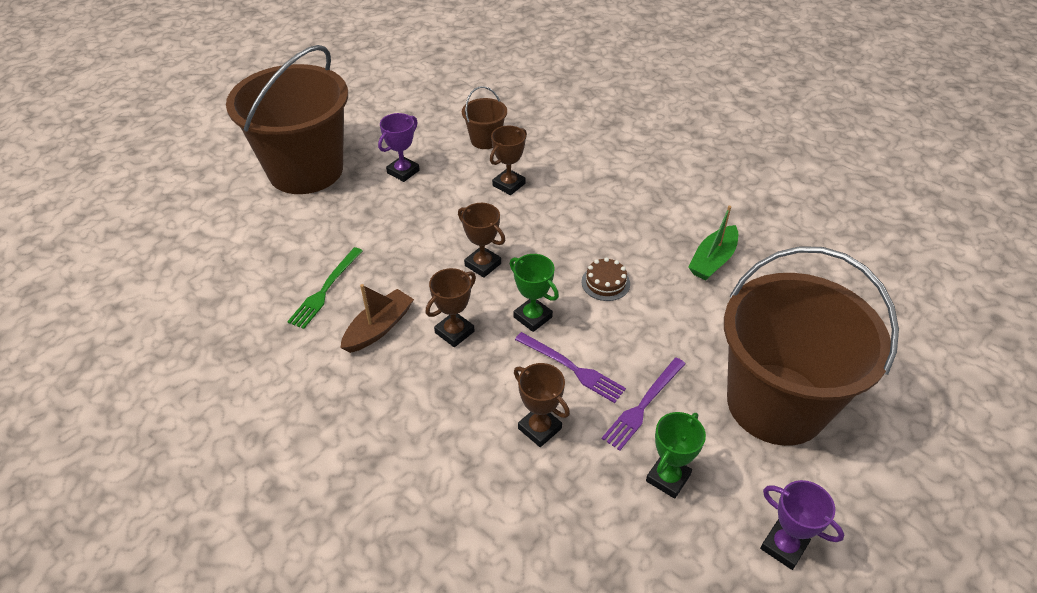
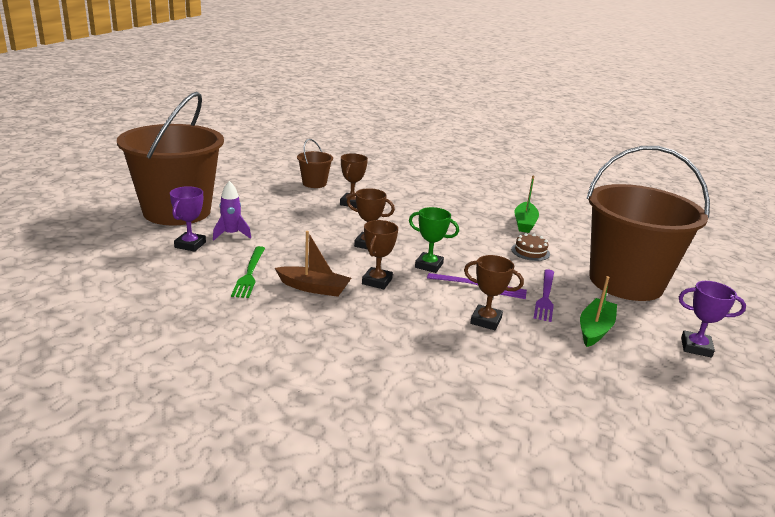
camera: 25 degrees left, 20 degrees down
(341, 220) = (231, 234): none -> purple rocket
(379, 328) = (314, 288): brown boat -> brown boat turned 90 degrees clockwise
(403, 172) = (262, 204): purple trophy -> purple trophy (190, 245)
(605, 283) = (464, 242): brown cake -> brown cake (530, 251)
(668, 478) = (595, 329): green trophy -> green boat

